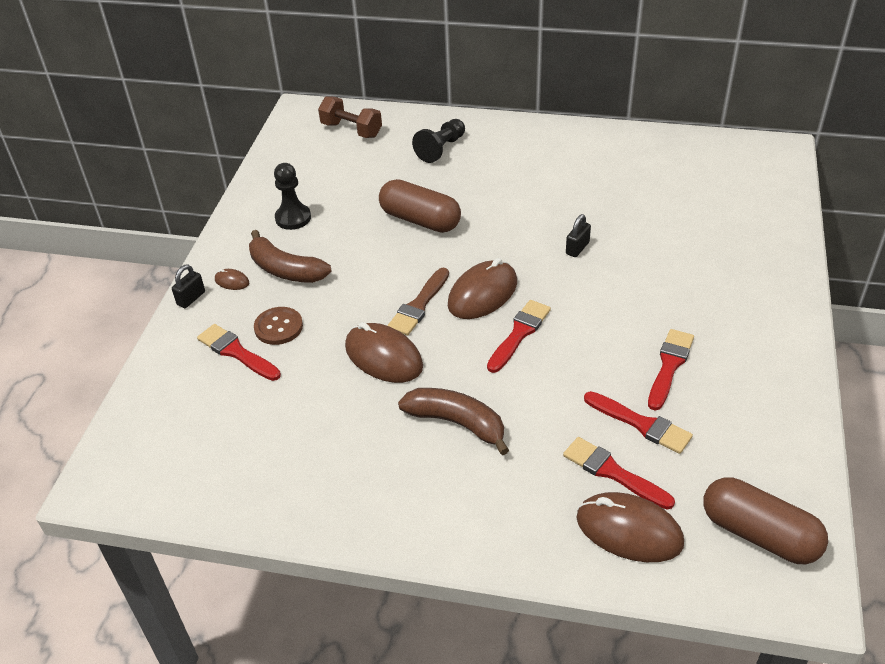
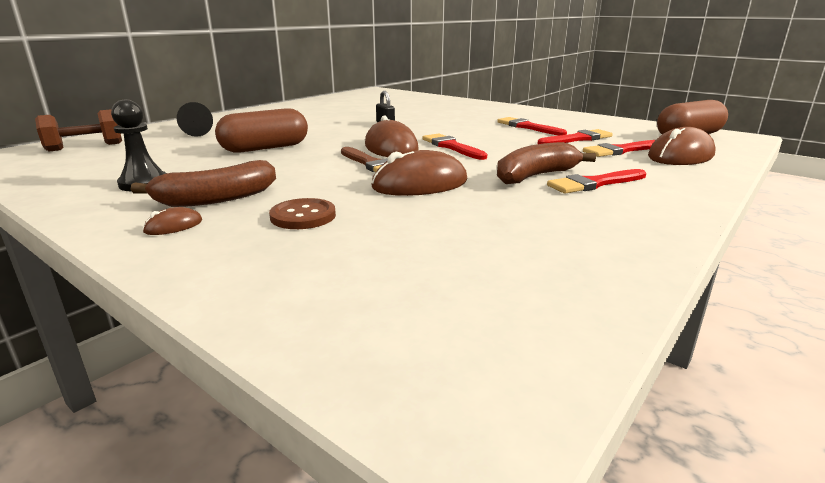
camera: 65 degrees left, 20 degrees down
(191, 298) = (148, 255): black padlock -> none
(236, 352) = (307, 244): red brush -> red brush (594, 183)

